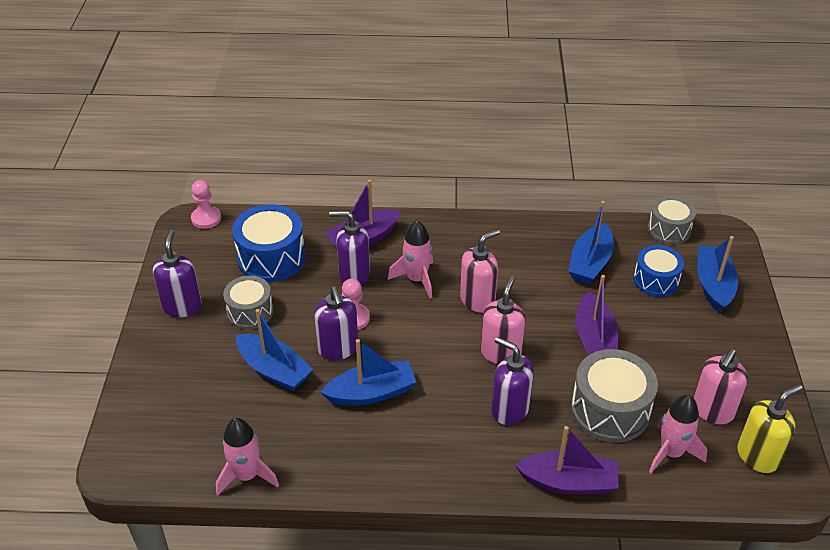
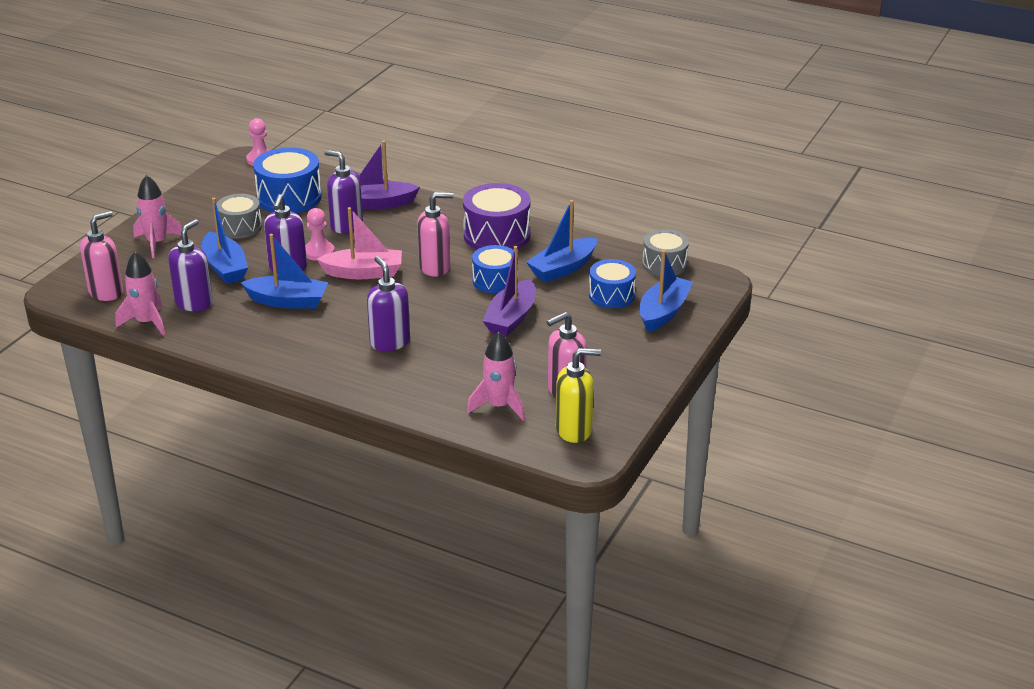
camera: 25 degrees right, 10 degrees down
(182, 306) = (191, 210): purple soap dispenser -> purple soap dispenser (194, 303)
(416, 279) = (396, 241): pink rocket -> pink rocket (157, 243)
(416, 330) = (364, 273): none -> pink boat
(501, 353) = (419, 305): pink soap dispenser -> pink soap dispenser (106, 292)
(502, 242) = (496, 235): none -> purple drum
(543, 298) = (495, 280): none -> blue drum
(568, 482) = (392, 398): purple boat -> none
(610, 410) = (475, 366): grey drum -> none

